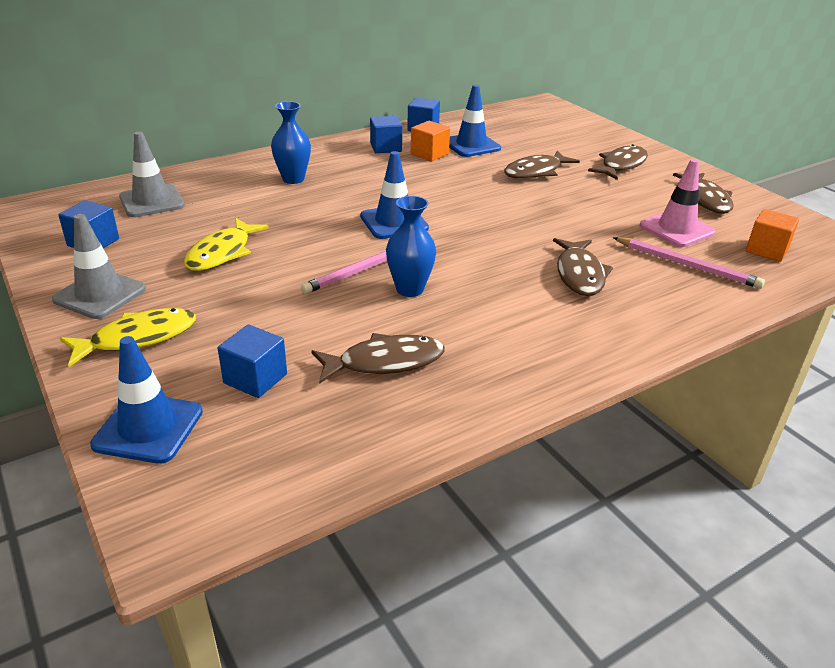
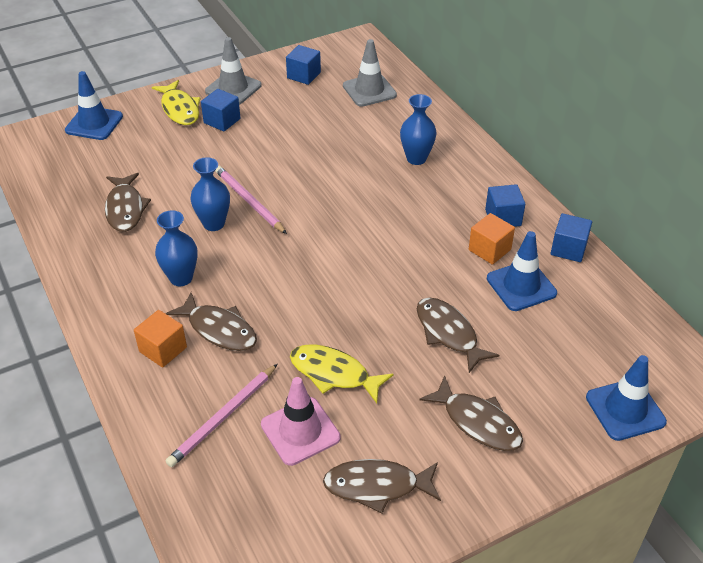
camera: 95 degrees right, 10 degrees up
(222, 253) = (282, 131): yellow fish -> yellow fish (334, 373)
(255, 378) = (125, 156): blue cube -> blue cube (222, 121)
(394, 222) = (327, 218): blue traffic cone -> blue traffic cone (625, 409)
(510, 304) = (181, 278): none -> blue vase
(579, 274) = (219, 329): brown fish -> brown fish turned 150 degrees counterclockwise
(766, 250) = (244, 504): orange cube -> orange cube (163, 349)

